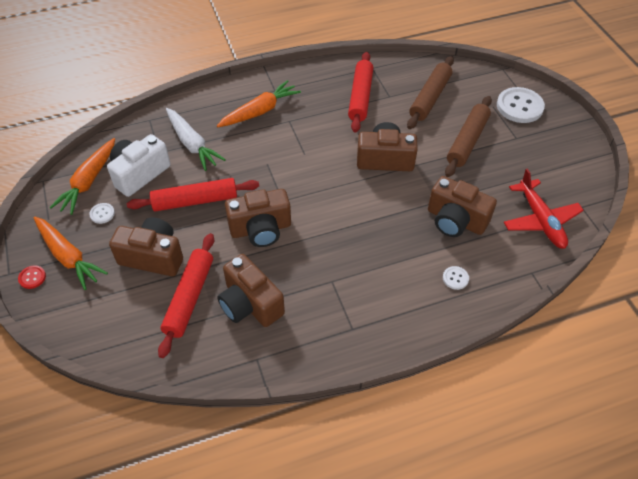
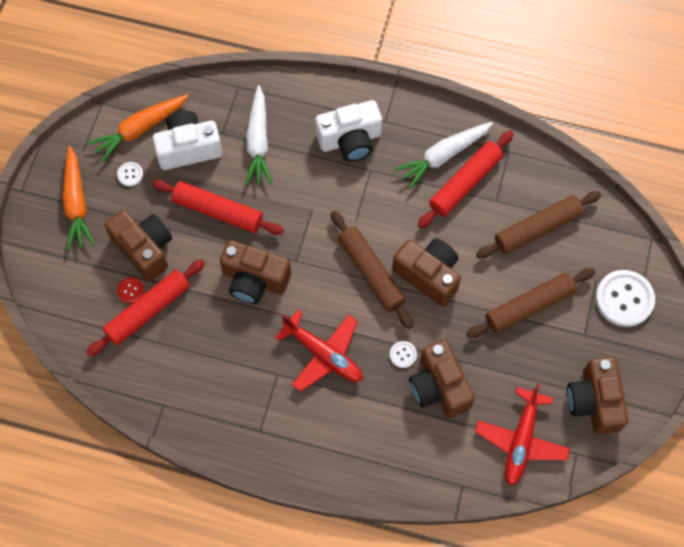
camera: 35 degrees right, 15 degrees up
(32, 277) = (37, 207): red button -> red button (130, 290)
(250, 304) = (193, 350): brown camera -> brown camera (594, 401)
(260, 111) = (350, 140): orange carrot -> white camera
(332, 90) = (443, 156): none -> white carrot
(343, 178) = (370, 272): none -> brown rolling pin
(355, 248) = (323, 354): none -> red plane
(455, 278) = (387, 444): white button -> white button (403, 355)

